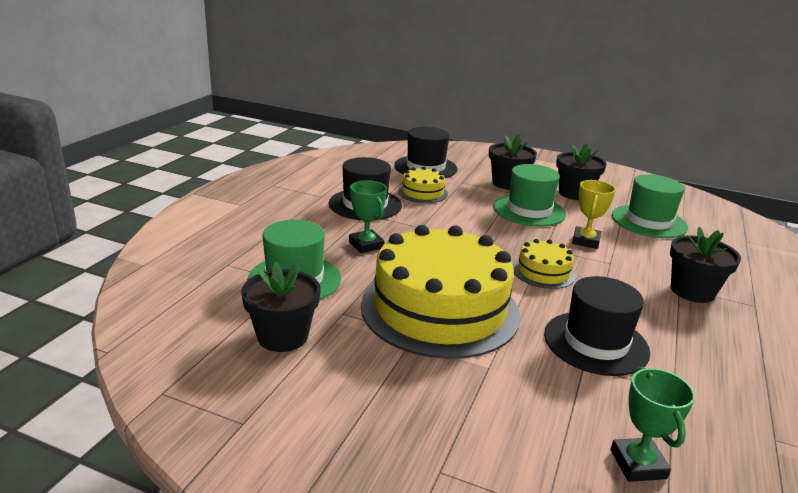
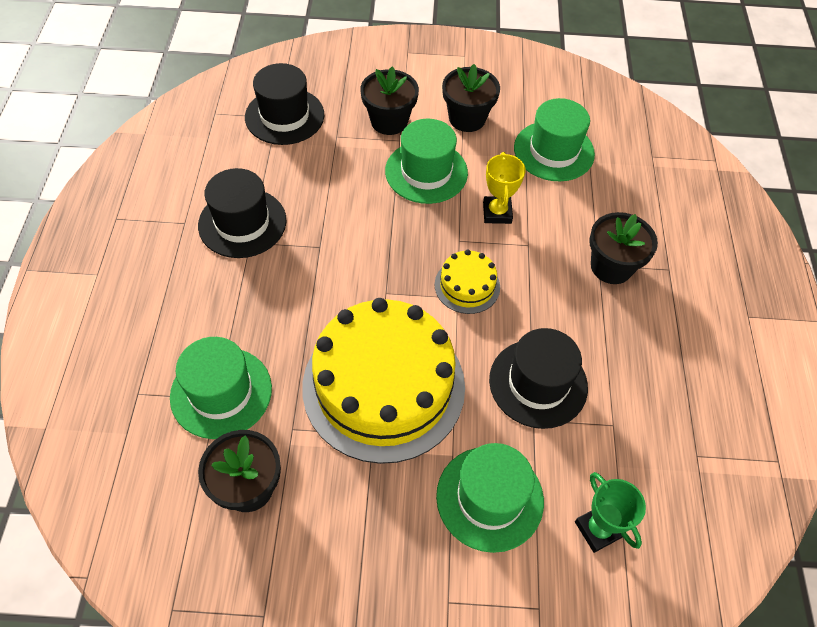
camera: 20 degrees left, 30 degrees up
(366, 245) = (272, 303): green trophy -> none
(422, 192) = (299, 174): yellow cake -> none
(517, 406) = (489, 498): none -> green hat

